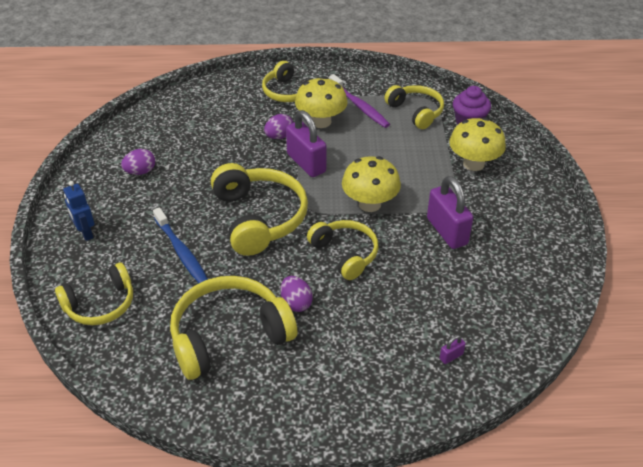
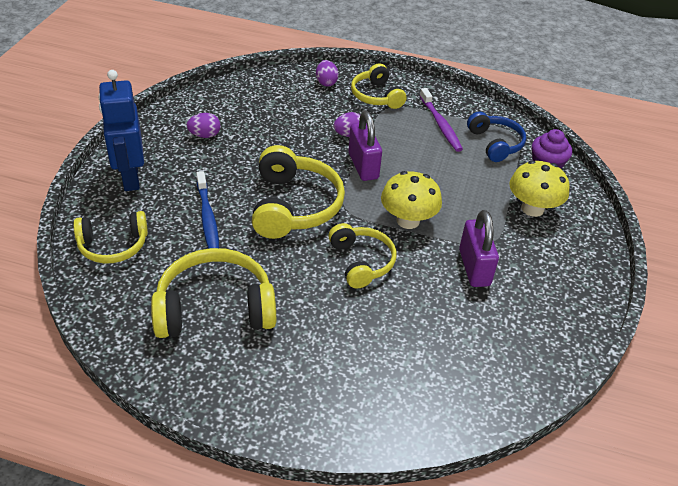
camera: 15 degrees right, 0 degrees up
(85, 233) = (130, 178): blue robot -> blue robot, size x1.87
(296, 303) = (292, 295): purple egg -> purple egg (326, 82)
(321, 122) = (395, 130): yellow mushroom -> none
(416, 112) = (495, 143): yellow headphones -> blue headphones
(451, 356) = (422, 392): purple padlock -> none

